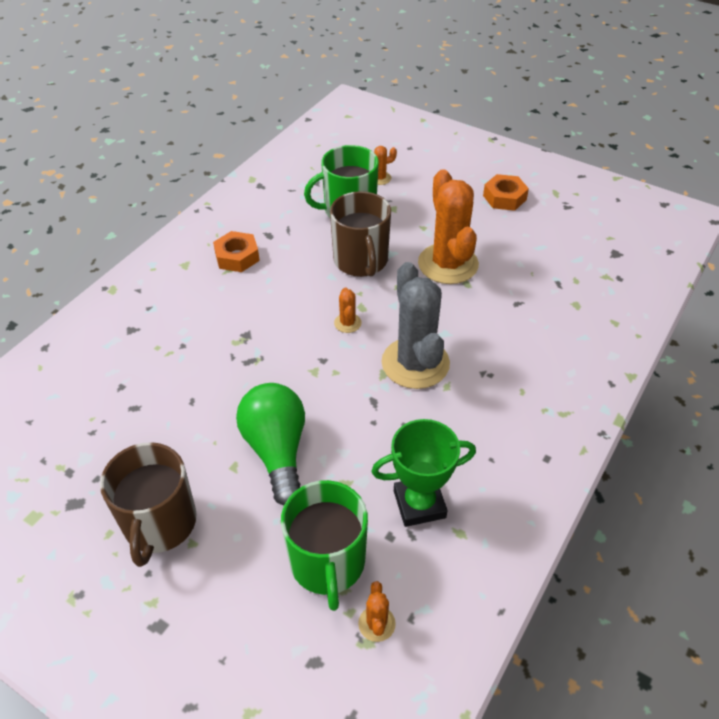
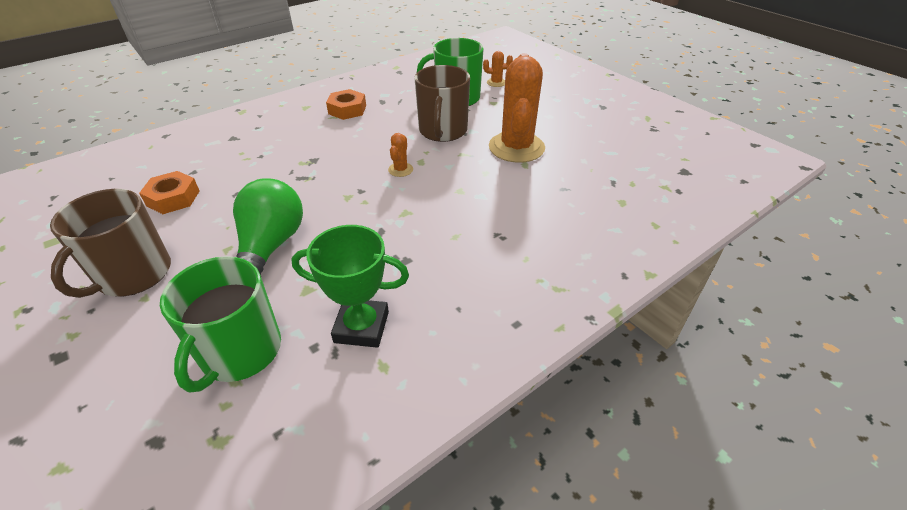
camera: 20 degrees right, 5 degrees down
(376, 624) = (240, 426): orange cactus -> none
(415, 363) = (438, 211): grey cactus -> none
(504, 197) = (597, 113): orange nut -> orange nut (173, 198)

